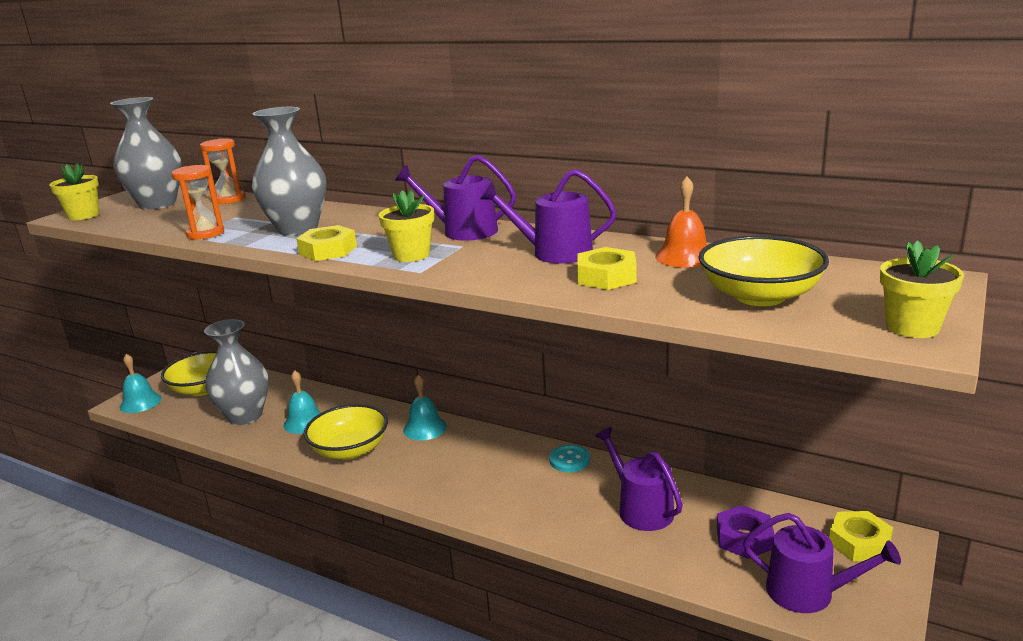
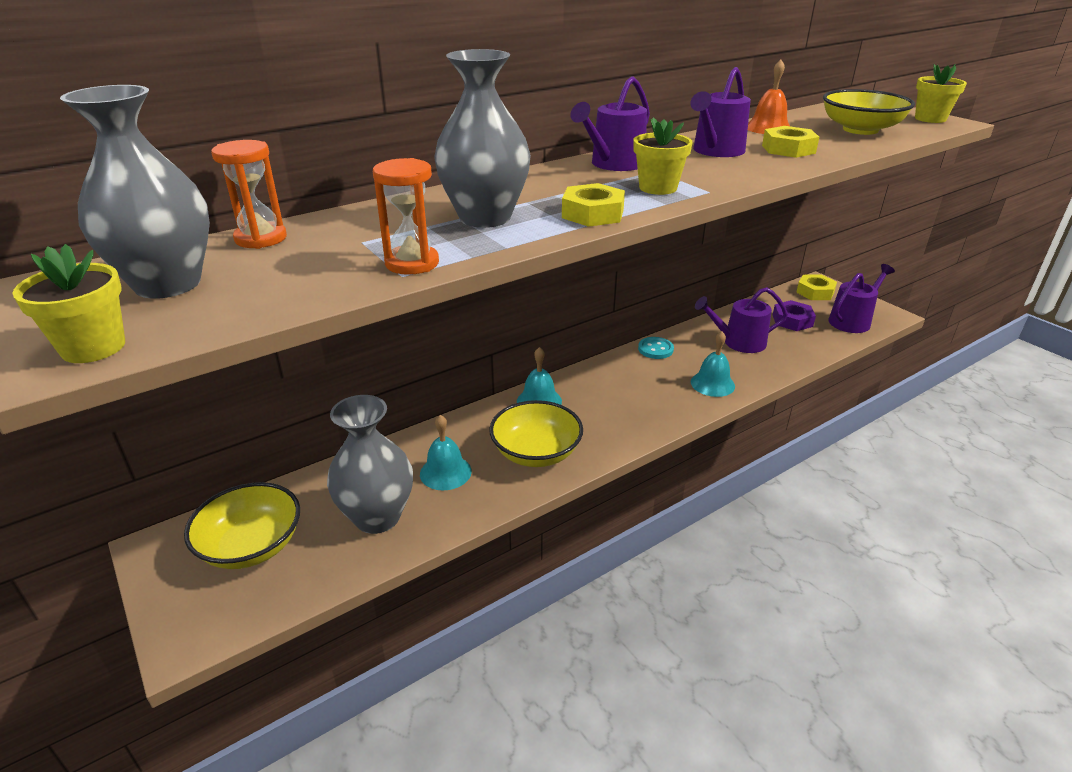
camera: 65 degrees left, 10 degrees up
(140, 402) = (208, 621): turquoise bell -> turquoise bell (712, 384)

